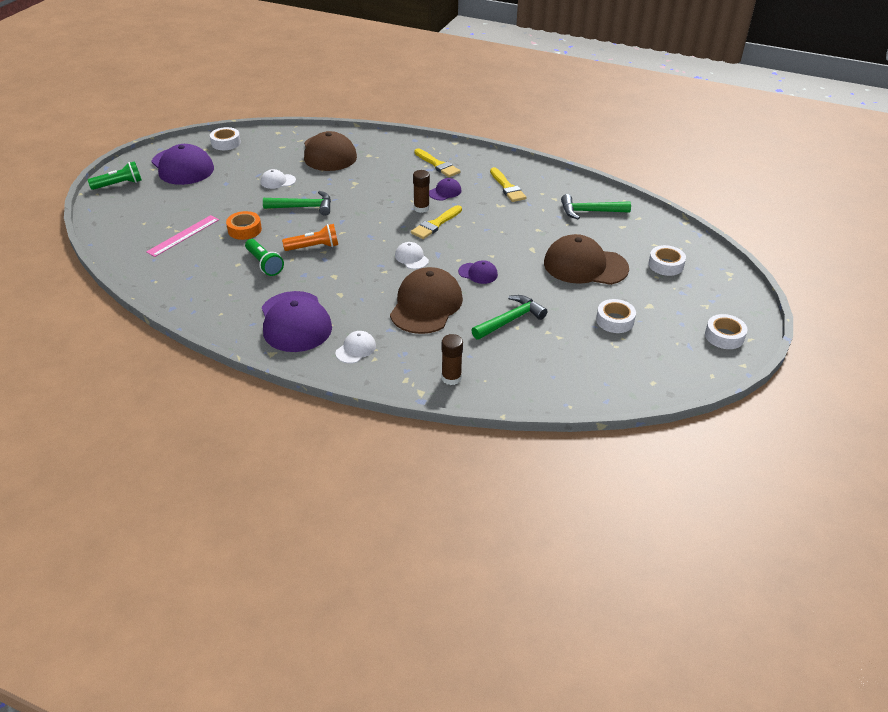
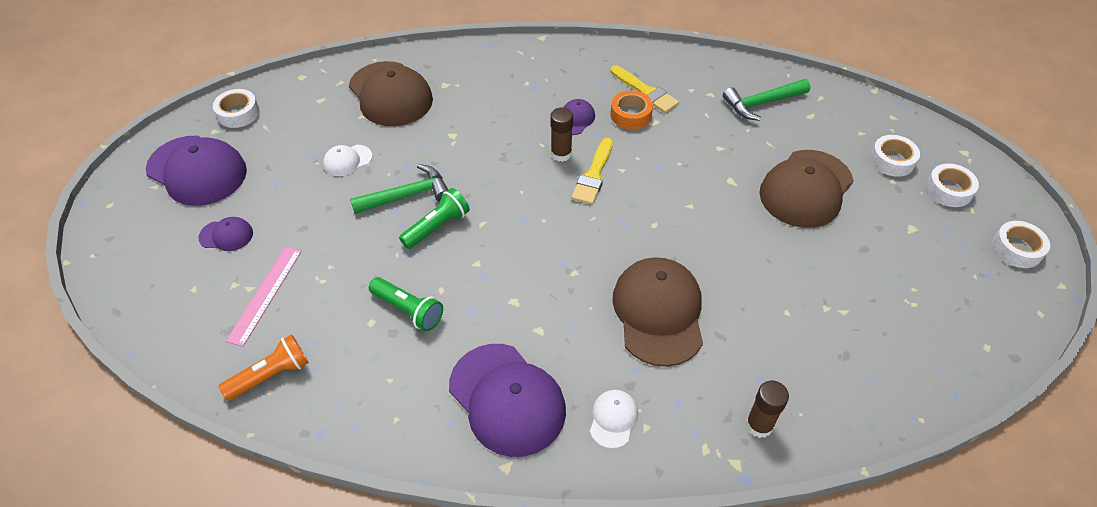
camera: 20 degrees left, 10 degrees up
(119, 184) = (118, 229): green flashlight -> green flashlight (437, 227)
(244, 230) = (348, 258): orange tape -> orange tape (631, 115)
(314, 247) = (459, 260): orange flashlight -> orange flashlight (271, 375)
(411, 258) = (595, 239): white cap -> none
(437, 165) = (541, 78): yellow brush -> none
(478, 273) = (690, 239): purple cap -> purple cap (226, 235)
(510, 320) = (772, 303): green hammer -> none
(585, 266) = (806, 189): brown cap -> brown cap turned 45 degrees counterclockwise
(615, 320) = (889, 264): white tape -> white tape (949, 190)

